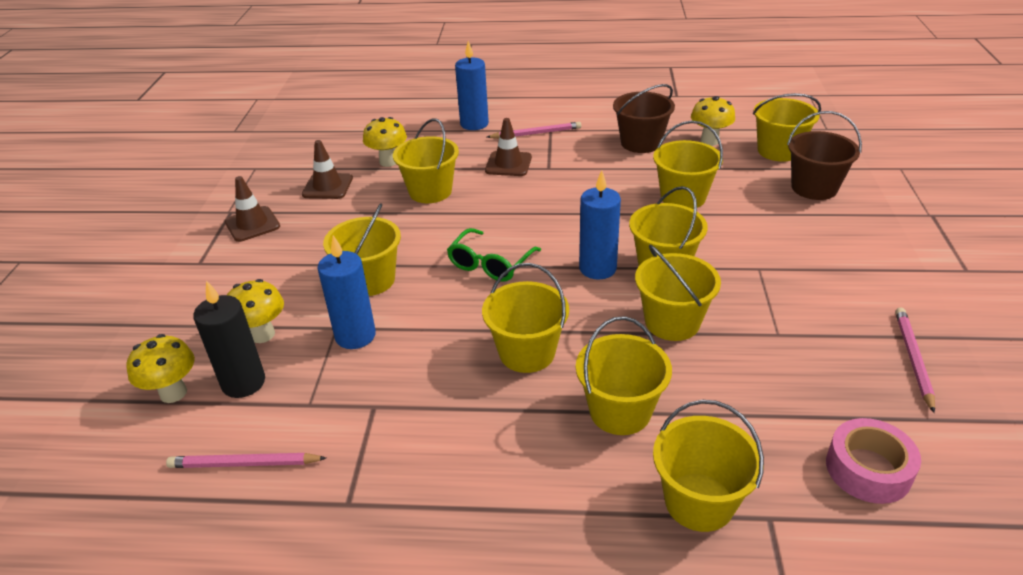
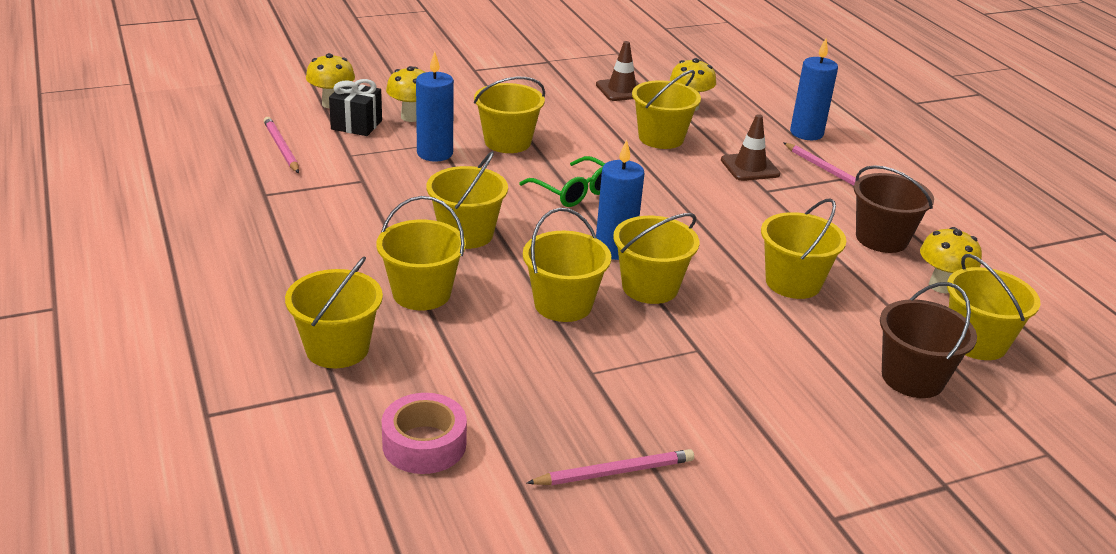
camera: 60 degrees right, 5 degrees down
(243, 383) = (356, 125): black candle -> black gift
(252, 224) = (539, 75): brown traffic cone -> none
(490, 264) = (574, 192): green glasses -> green glasses turned 135 degrees counterclockwise

